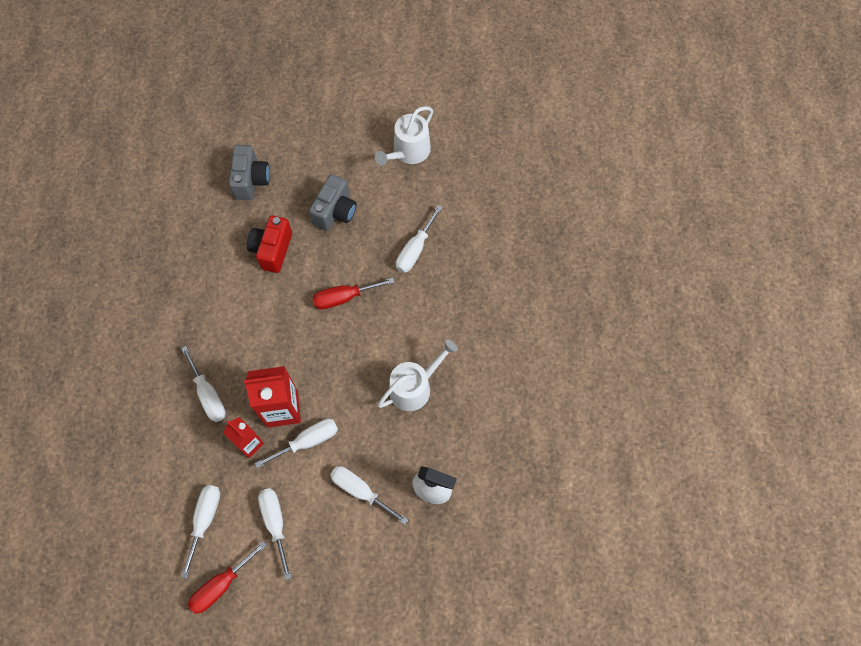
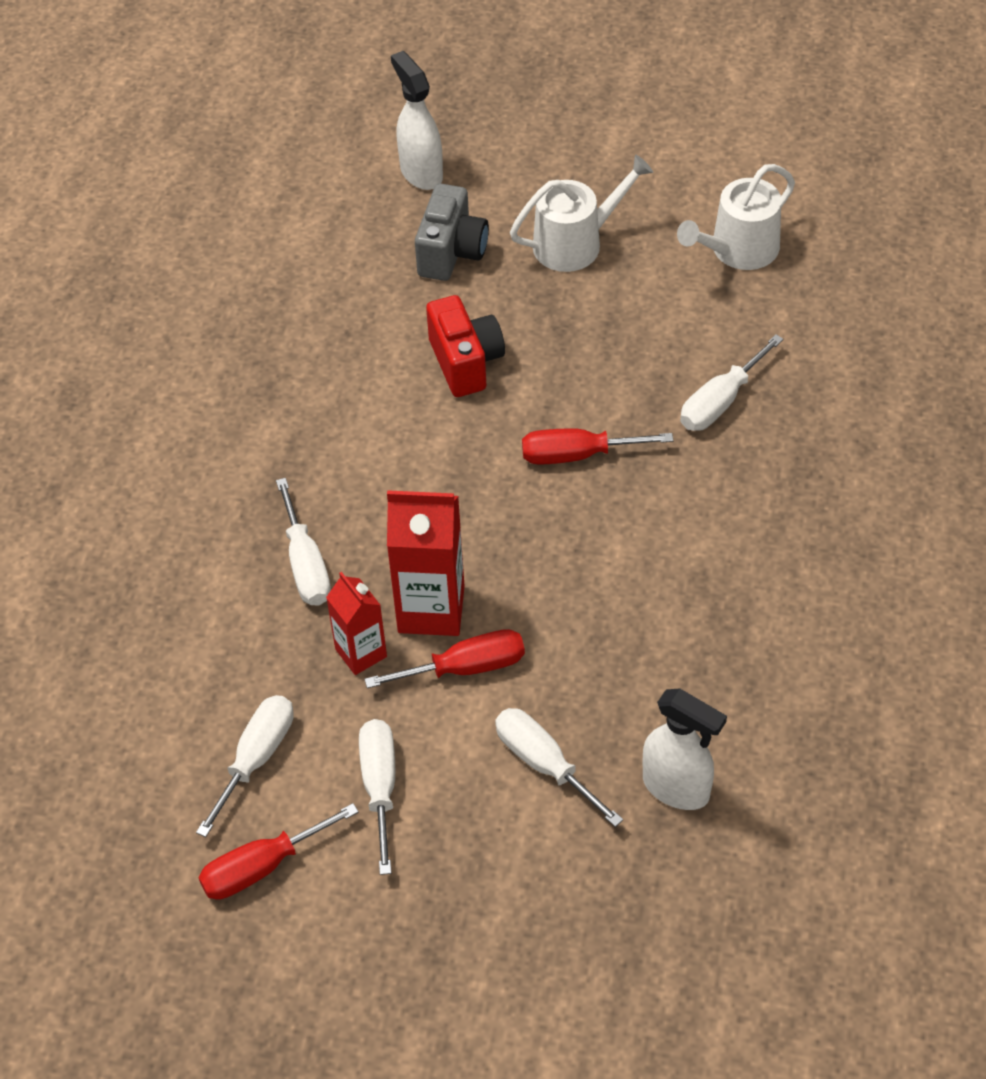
camera: 15 degrees right, 15 degrees down
(224, 131) = (421, 172): none -> white spray bottle
(272, 250) = (466, 362): red camera -> red camera turned 135 degrees clockwise
(308, 441) = (466, 667): white screwdriver -> red screwdriver
(335, 212) = (589, 321): grey camera -> none
(414, 387) = (676, 616): white watering can -> white watering can (575, 243)

